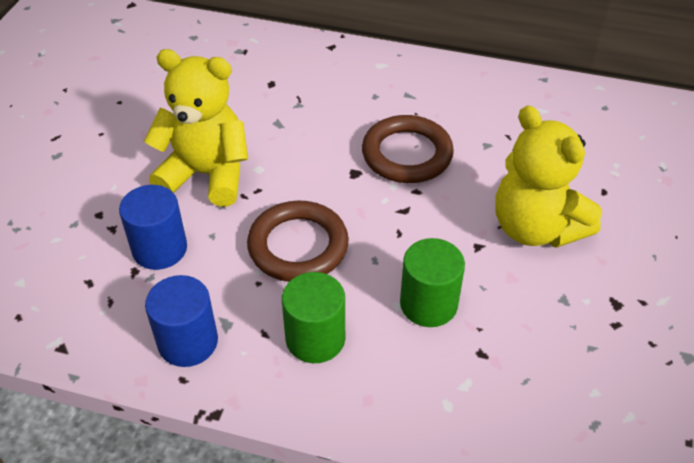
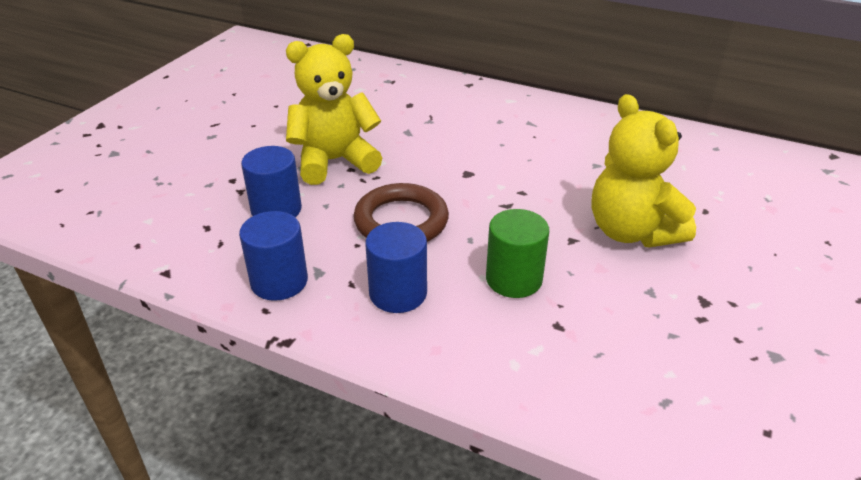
camera: 10 degrees right, 10 degrees down
(207, 174) = (334, 161): yellow teddy bear -> yellow teddy bear turned 45 degrees counterclockwise
(315, 339) = (398, 293): green cylinder -> blue cylinder
(407, 154) = (519, 164): brown ring -> none

